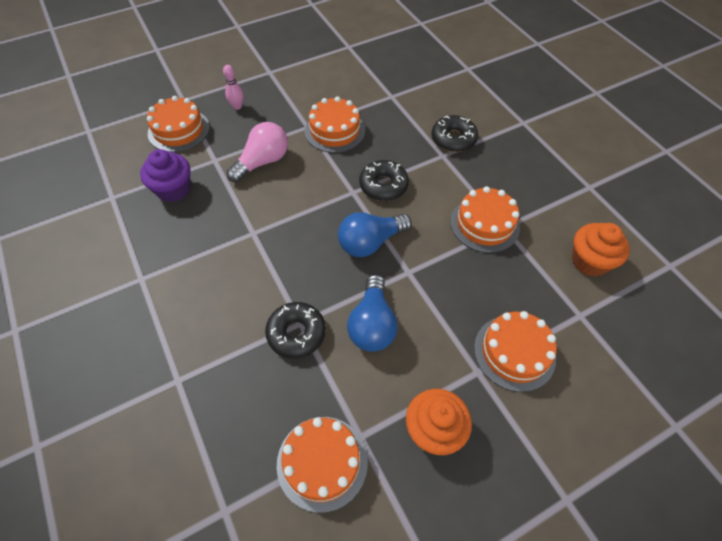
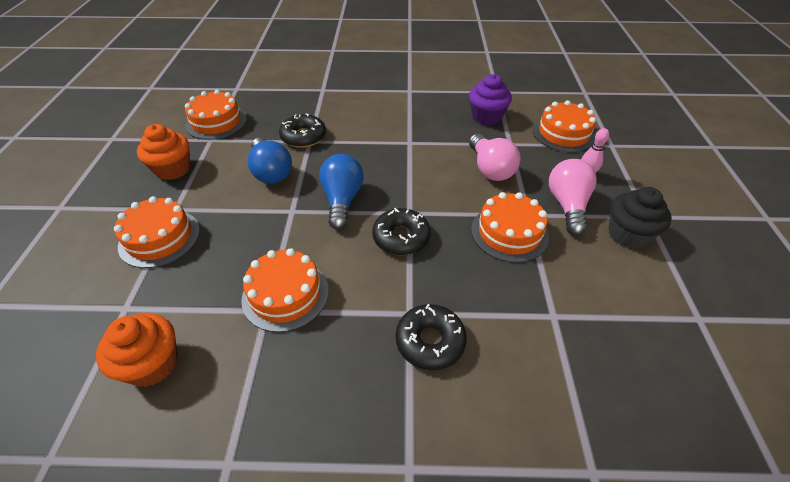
camera: 120 degrees right, 10 degrees down
(283, 109) = (567, 205): none -> pink light bulb
(295, 78) = (628, 234): none -> black cupcake
(372, 324) = (271, 172): blue light bulb -> blue light bulb turned 150 degrees counterclockwise

